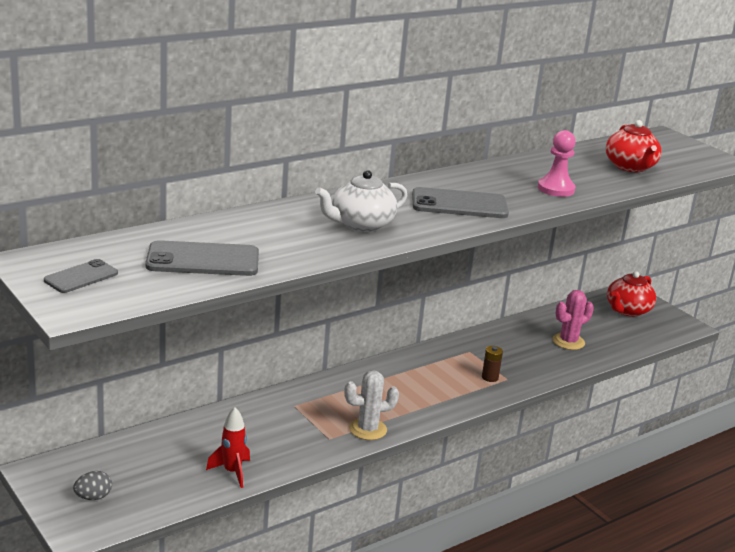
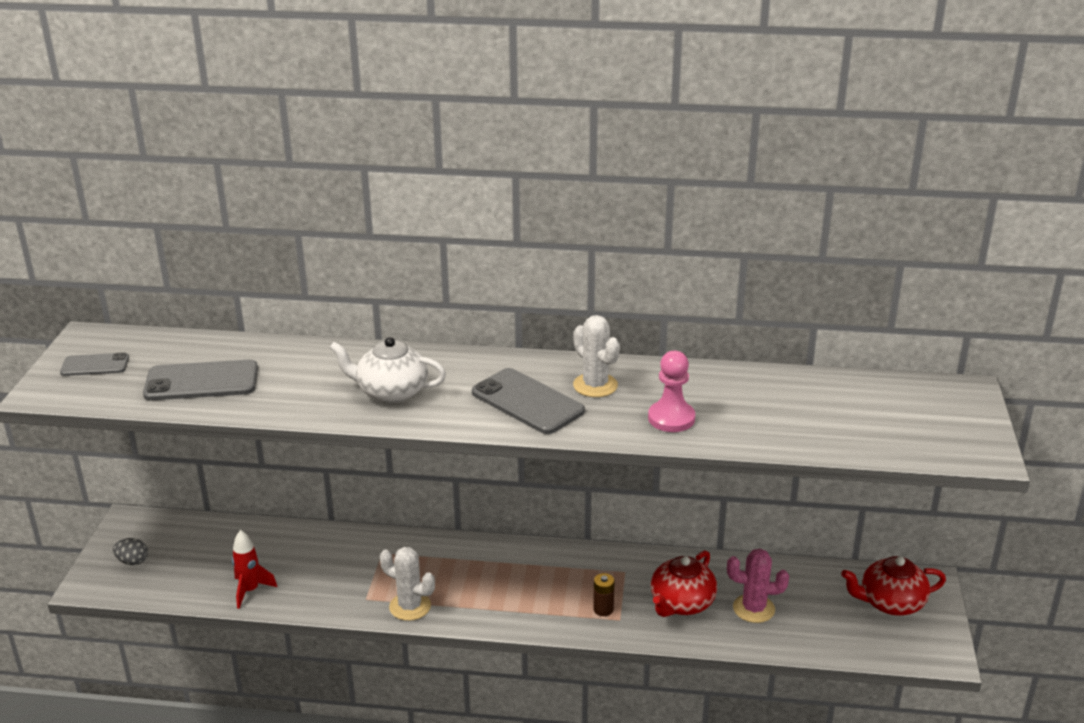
camera: 45 degrees right, 5 degrees up
(203, 260) = (201, 381): grey phone -> grey phone turned 45 degrees counterclockwise
(480, 184) = (595, 385): none -> white cactus
(630, 167) = (825, 420): red teapot -> red teapot (681, 603)

